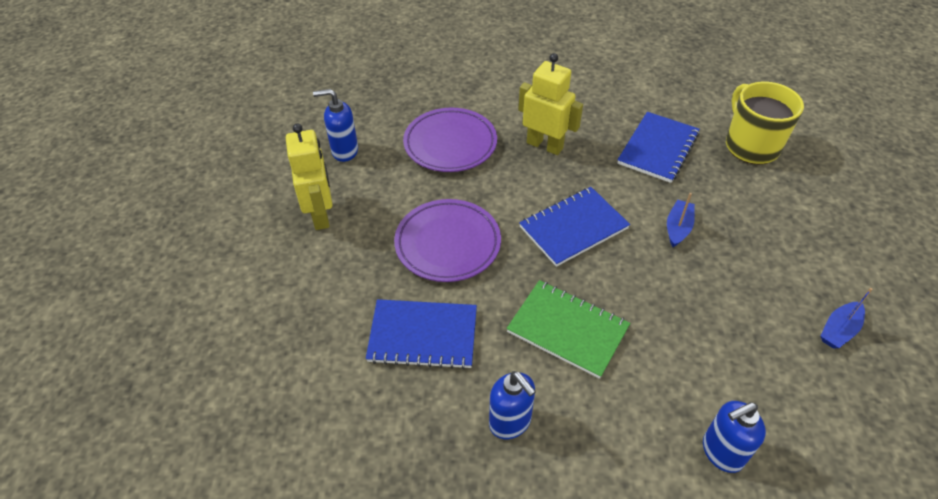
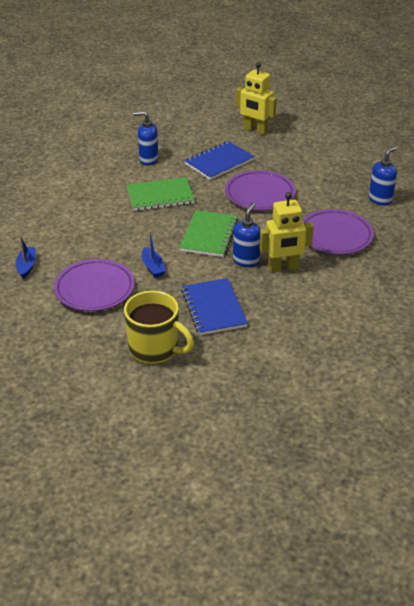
camera: 135 degrees right, 10 degrees down
(321, 215) = (336, 171): yellow robot -> yellow robot (255, 130)
(573, 228) = (209, 235): blue notebook -> green notebook
(721, 452) = (54, 194): blue soap dispenser -> blue soap dispenser (246, 260)
(768, 242) = (94, 289): none -> purple plate

